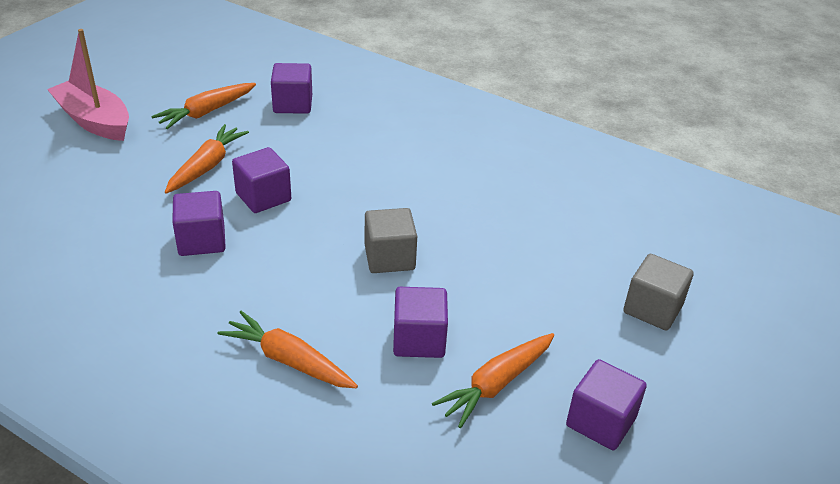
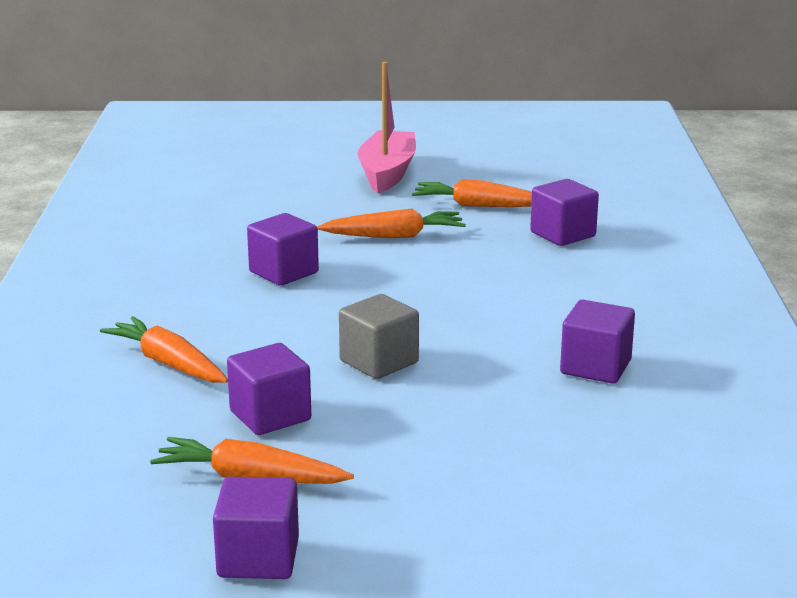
camera: 60 degrees right, 15 degrees down
(263, 197) = (386, 274): purple cube -> purple cube (595, 367)
(289, 360) = (168, 363): orange carrot -> orange carrot turned 45 degrees counterclockwise
(652, 309) = (506, 547): grey cube -> none

